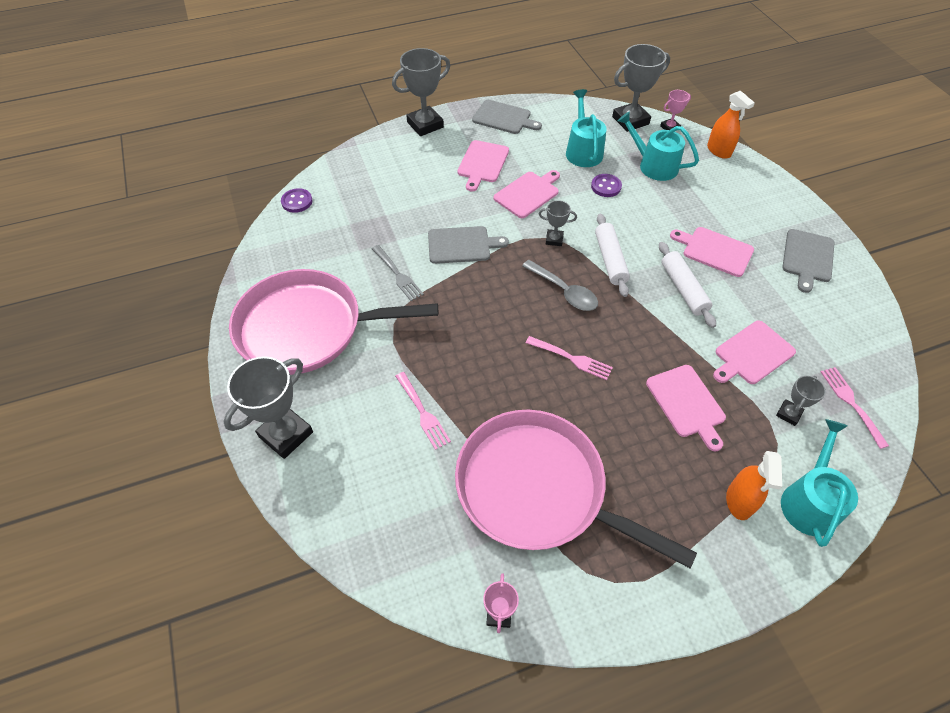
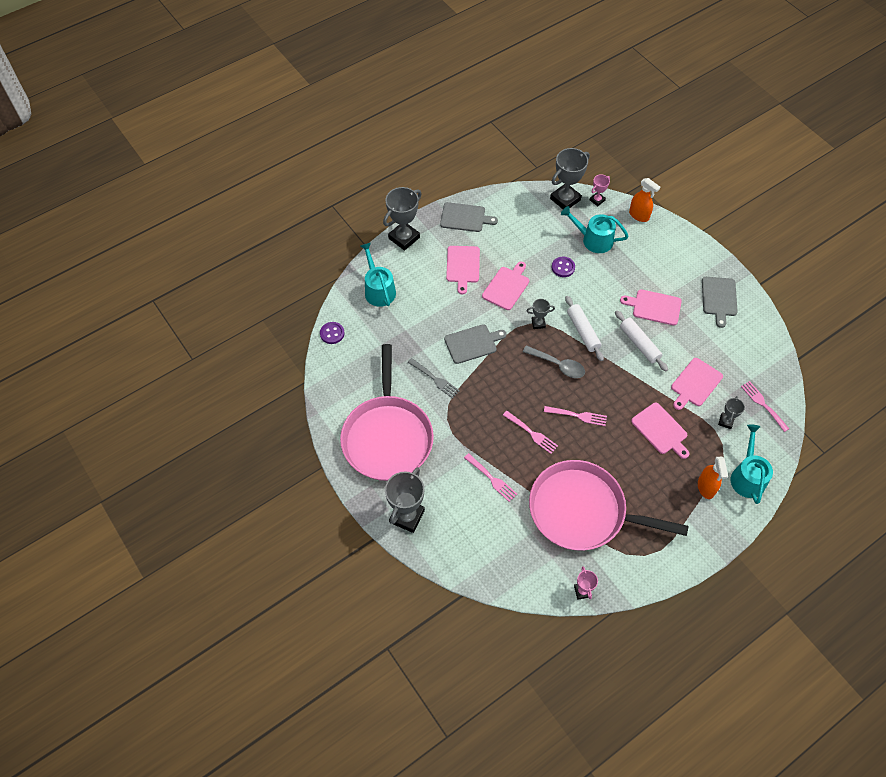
camera: 15 degrees left, 5 degrees up
(307, 328) = (387, 436): pink pan -> pink pan turned 75 degrees counterclockwise
(499, 366) = (531, 433): none -> pink fork
(583, 151) = (536, 237): turquoise watering can -> turquoise watering can (378, 290)

